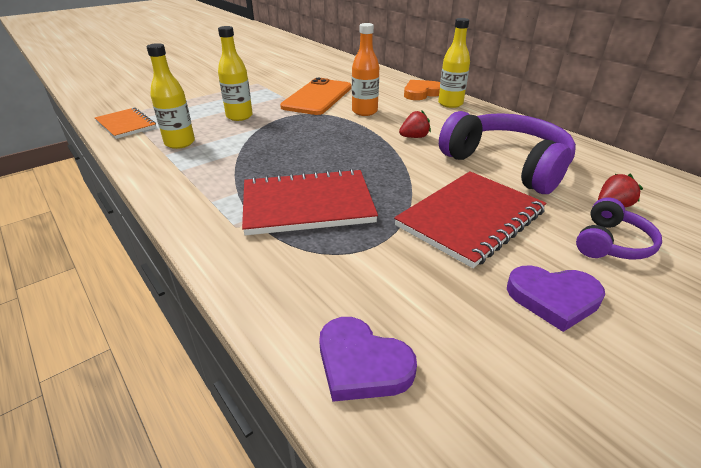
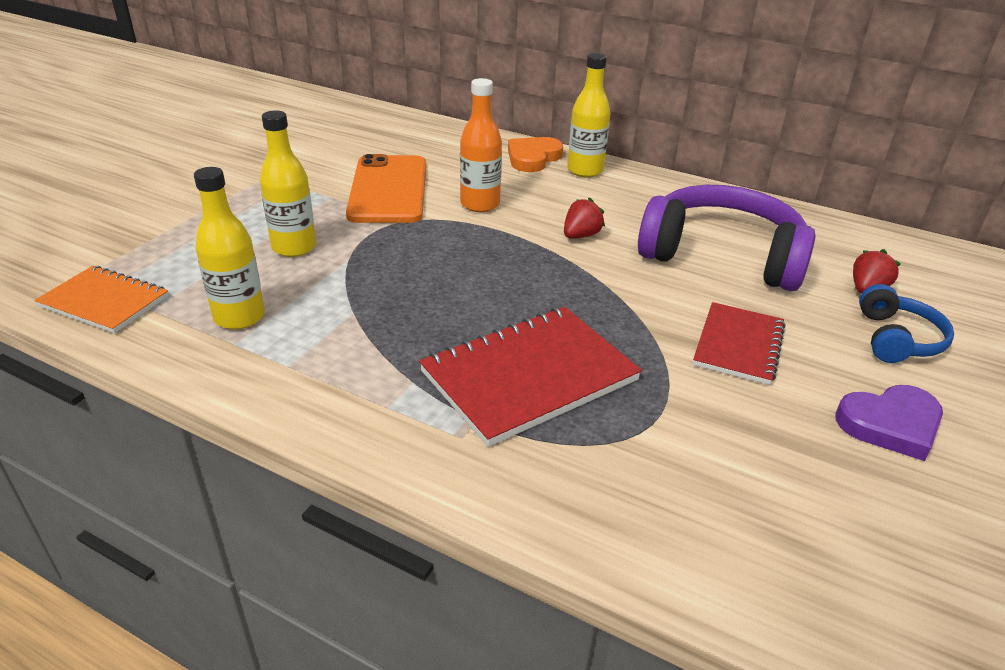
camera: 25 degrees left, 0 degrees up
(362, 364) = (768, 570): purple heart -> none
(470, 219) = (739, 345): red notebook -> red notebook, size x0.62
(611, 243) = (897, 339): purple headphones -> blue headphones

